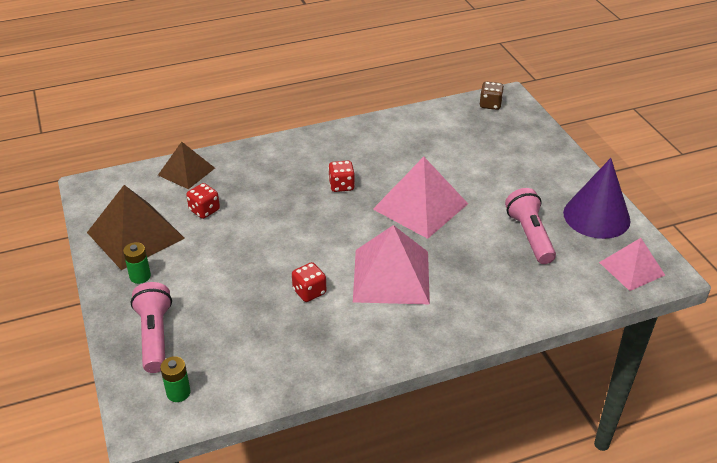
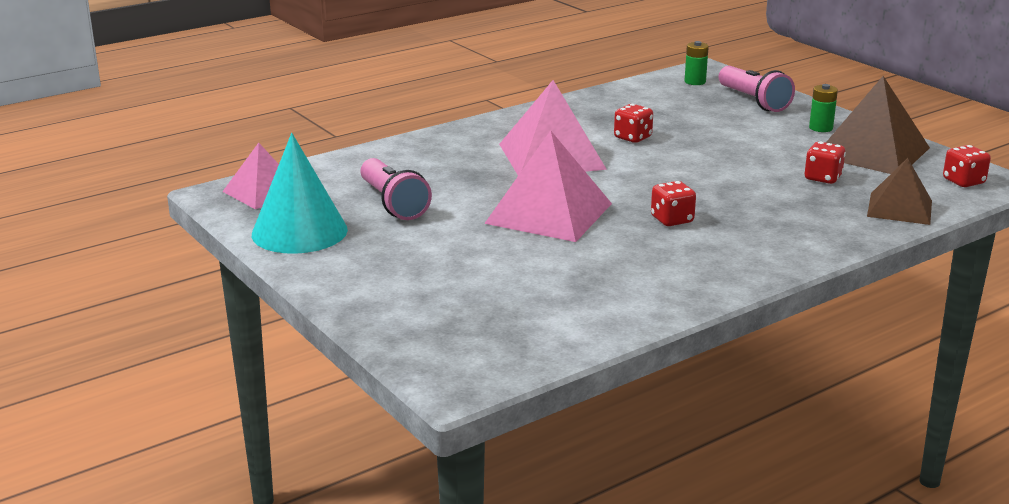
camera: 165 degrees right, 15 degrees down
(113, 189) = (963, 181): none -> red dice
(490, 105) = (489, 362): brown dice -> none
(596, 216) = (299, 232): purple cone -> turquoise cone

